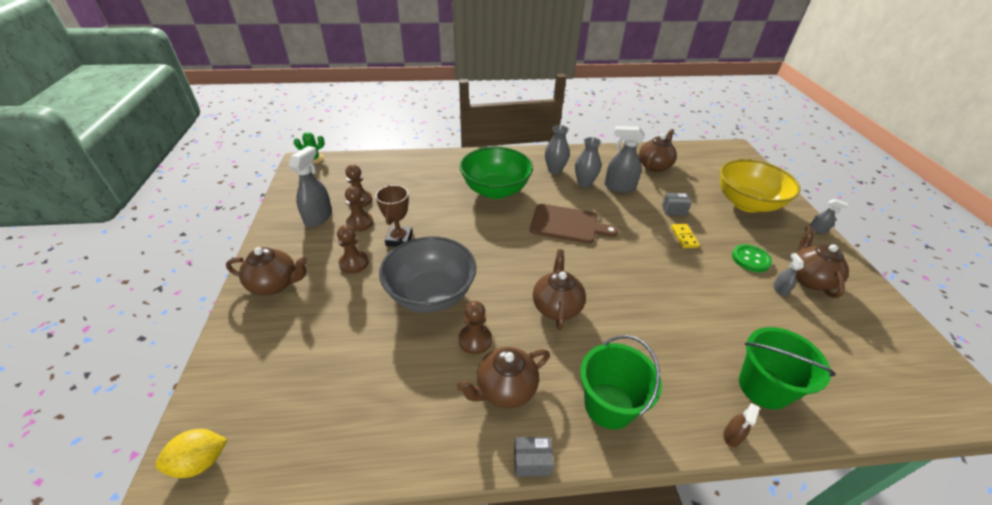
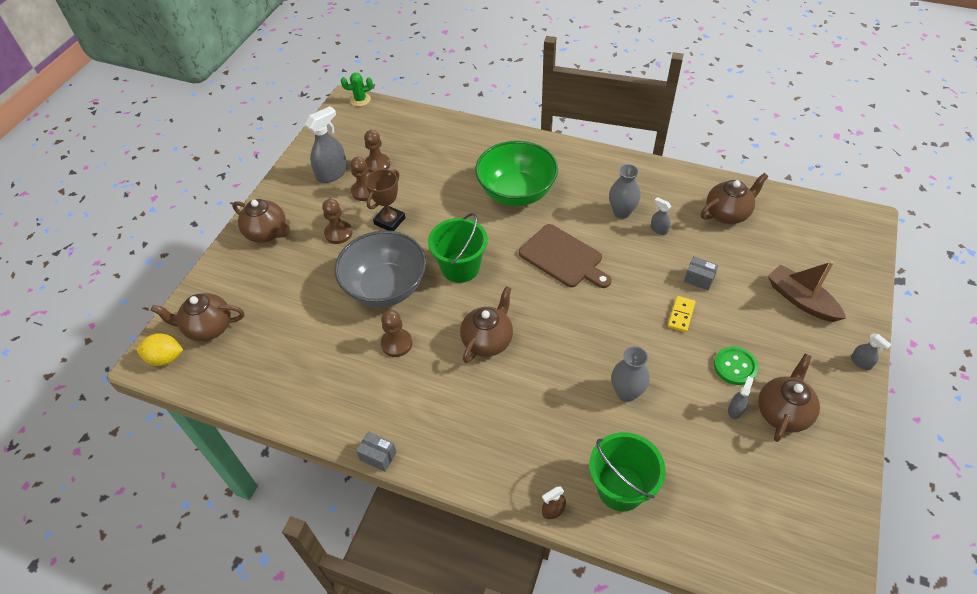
camera: 30 degrees right, 10 degrees up
(505, 389) = (394, 394): brown teapot -> brown teapot (208, 327)
(555, 170) = (600, 185): grey vase -> grey vase (626, 392)
(609, 405) = (468, 442): green bucket -> green bucket (460, 267)
(619, 187) = (658, 229): grey spray bottle -> grey spray bottle, size x0.50
(747, 203) = (801, 300): yellow bowl -> brown boat

